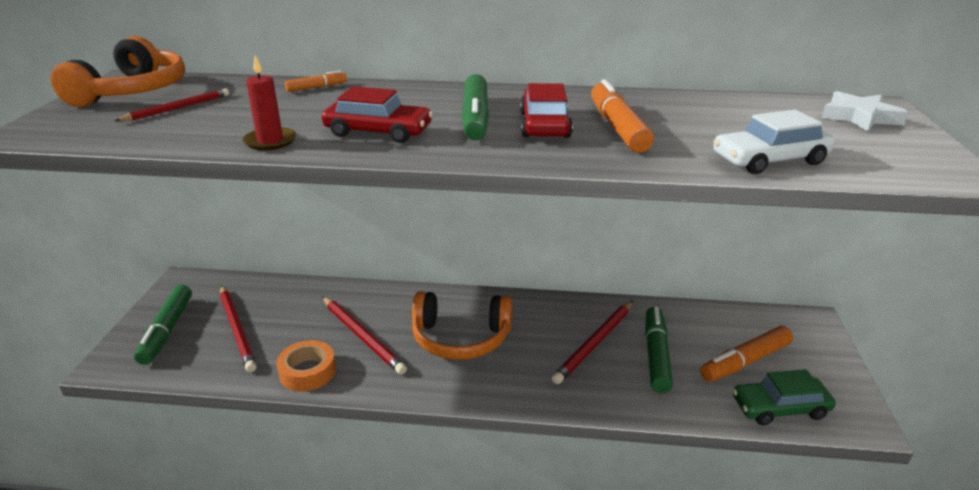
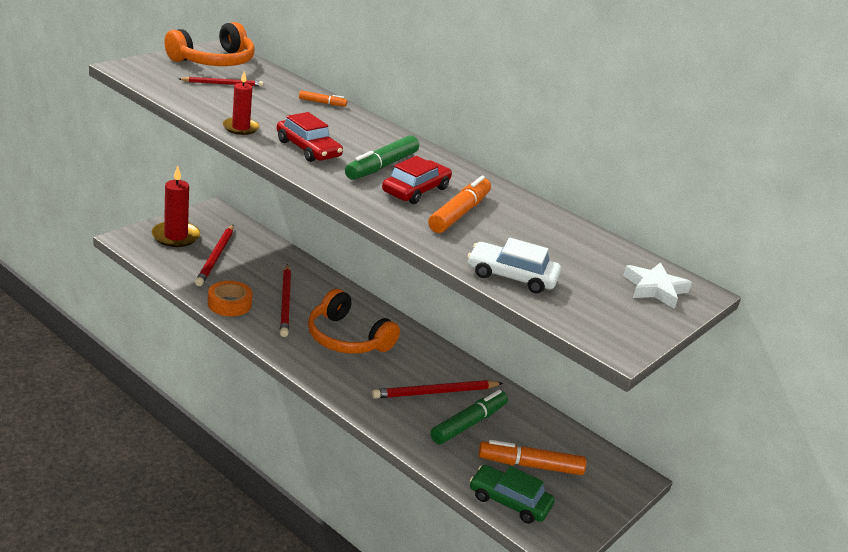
camera: 30 degrees right, 0 degrees up
(167, 331) = (176, 236): green marker -> red candle

